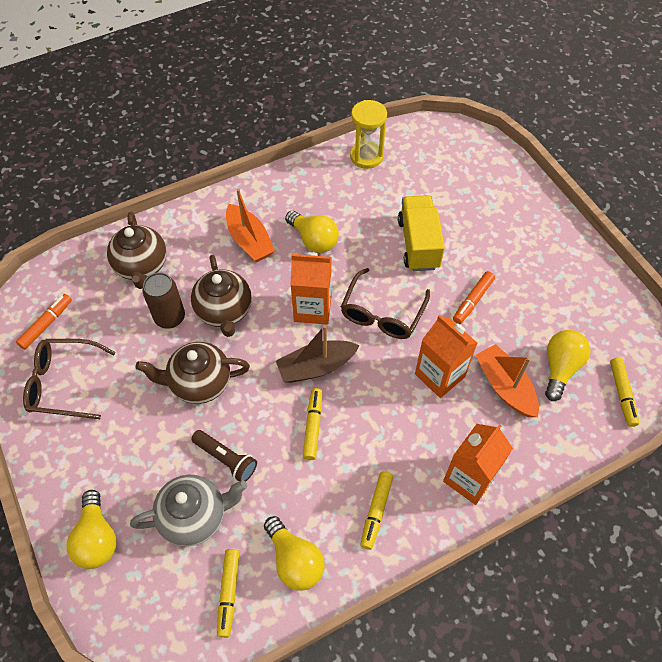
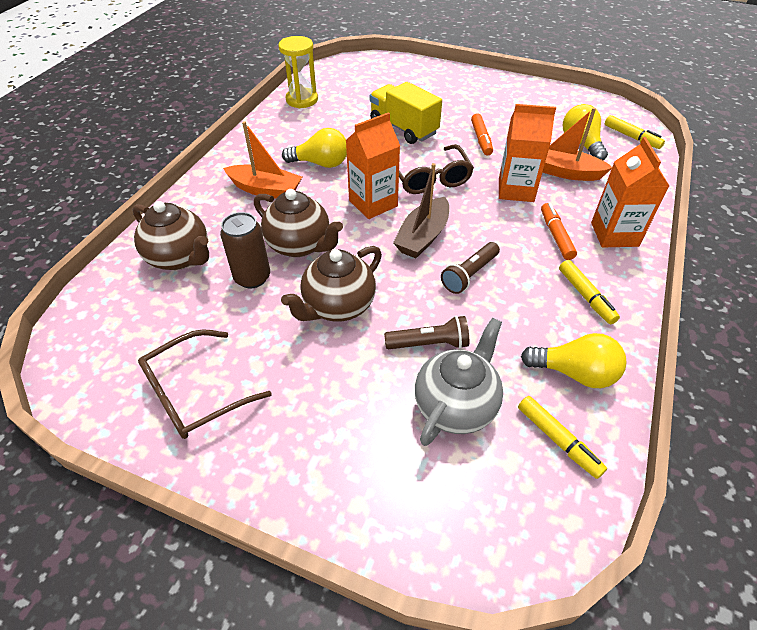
camera: 40 degrees left, 10 degrees down
(46, 324) = (119, 358): orange marker -> orange marker (556, 235)
(97, 538) = (385, 498): yellow light bulb -> none
(313, 426) = (469, 274): yellow marker -> brown flashlight

